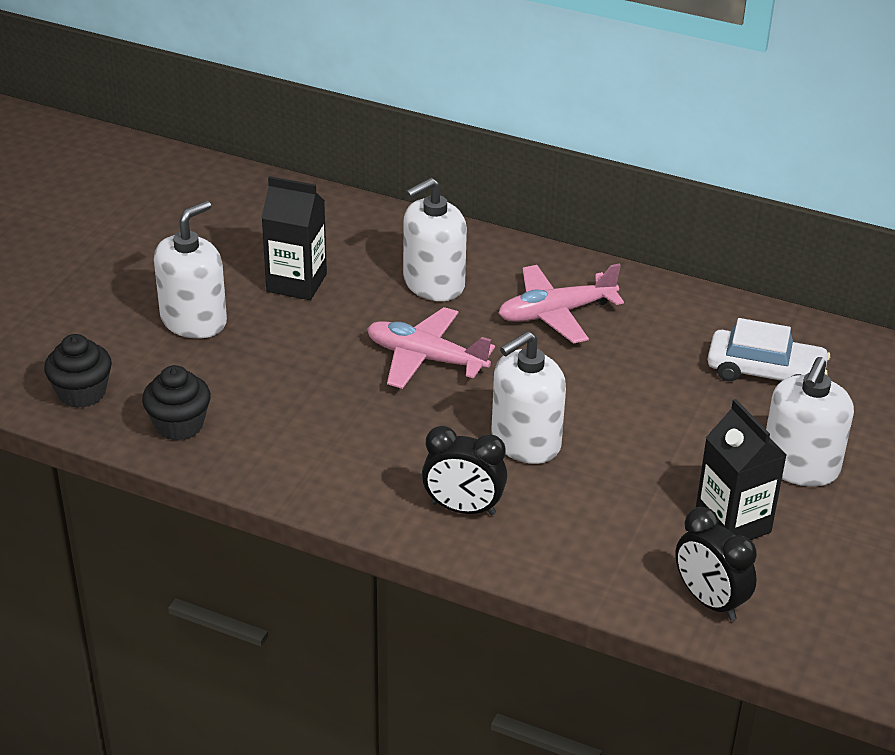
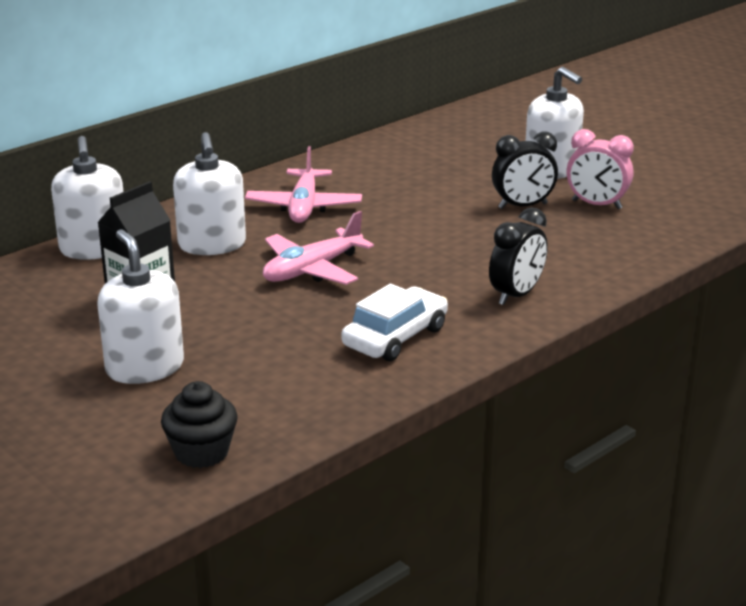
camera: 65 degrees left, 10 degrees down
(179, 425) = (302, 404): black cupcake -> none
(525, 441) = (453, 253): white soap dispenser -> white soap dispenser (94, 249)
(709, 601) = (671, 231): black clock -> black clock (522, 206)
(732, 523) = (596, 205): black carton -> pink clock
(765, 372) = (442, 155): white car -> white car (395, 337)

